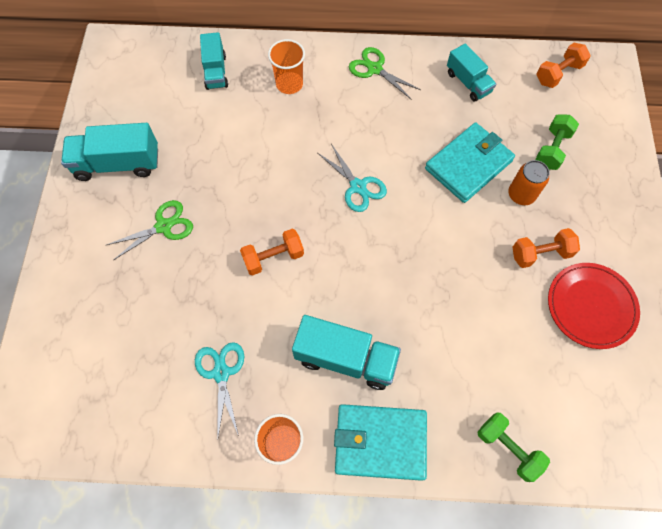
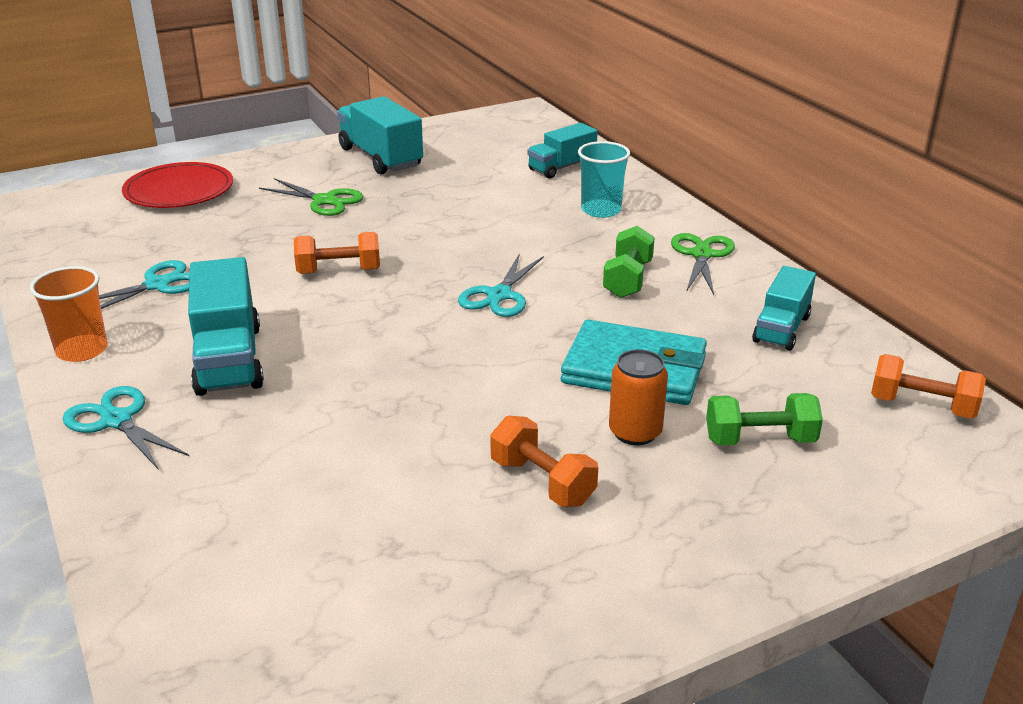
camera: 60 degrees right, 35 degrees down
(273, 257) = (339, 271): orange dumbbell -> orange dumbbell turned 45 degrees counterclockwise
(289, 84) = (601, 210): orange cup -> turquoise cup
(380, 442) = (116, 420): turquoise wallet -> turquoise scissors
(508, 448) = (160, 542): green dumbbell -> green dumbbell (627, 279)
(591, 306) = (488, 567): red plate -> red plate (179, 191)

